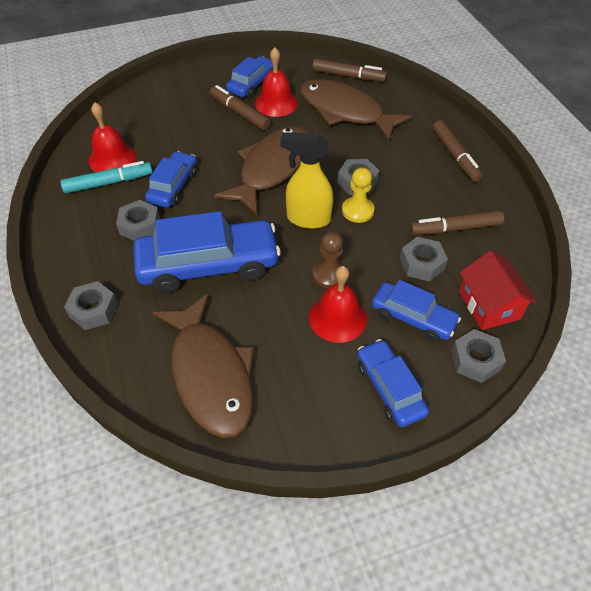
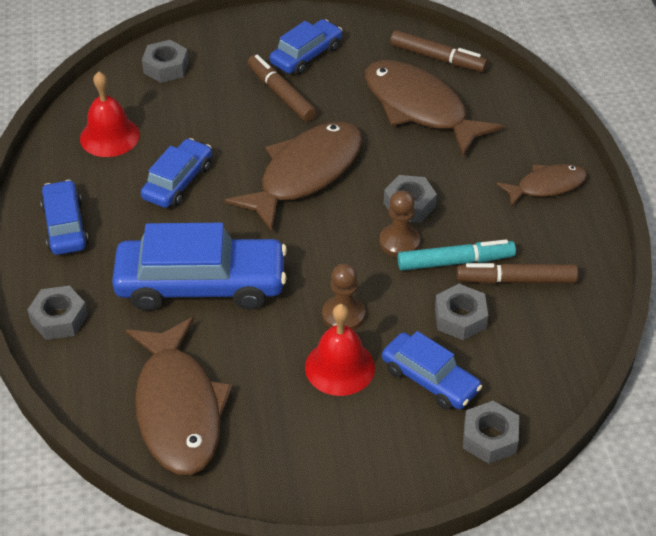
camera: 10 degrees right, 5 degrees down
(108, 183) = (100, 167): turquoise marker -> turquoise marker (455, 262)
(140, 226) = (129, 226): grey nut -> grey nut (166, 67)
(276, 103) = (332, 86): red bell -> none
(307, 219) = (334, 244): yellow spray bottle -> none
(357, 211) = (399, 242): yellow pawn -> brown pawn
(389, 388) = (379, 453): blue car -> blue car (65, 226)
(455, 156) = (546, 186): brown marker -> brown fish
(489, 305) = (527, 378): red house -> none

